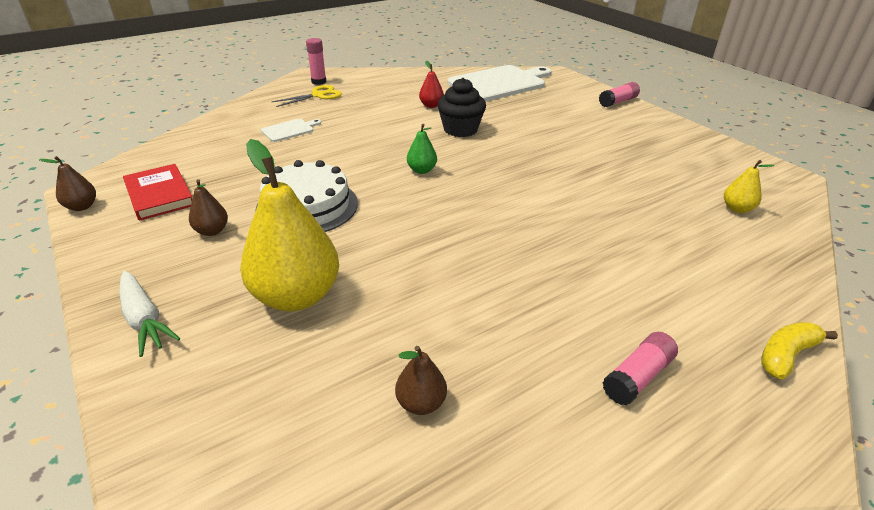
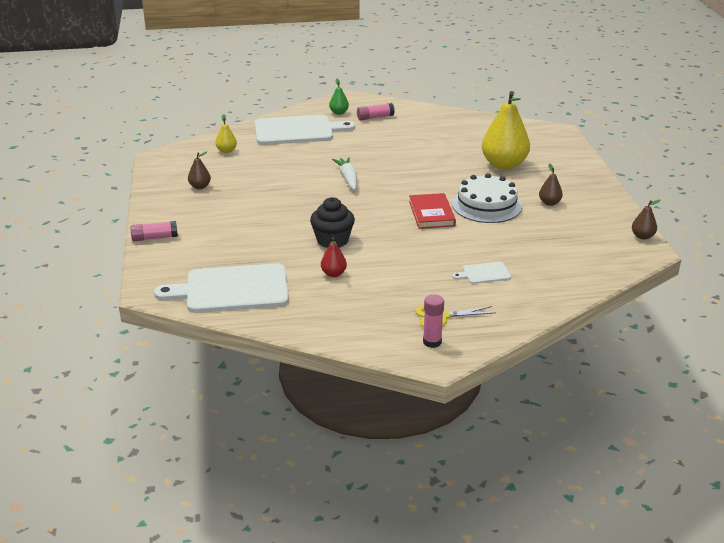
camera: 155 degrees left, 5 degrees down
(144, 319) = (579, 171): white carrot -> white carrot (348, 178)
(159, 195) = (590, 234): red book -> red book (431, 214)
(421, 170) = (394, 212): green pear -> green pear (339, 113)
(421, 403) = (463, 127): brown pear -> brown pear (200, 187)
(716, 282) = (297, 130): none -> white cutting board
(786, 355) = (309, 110): yellow banana -> none

